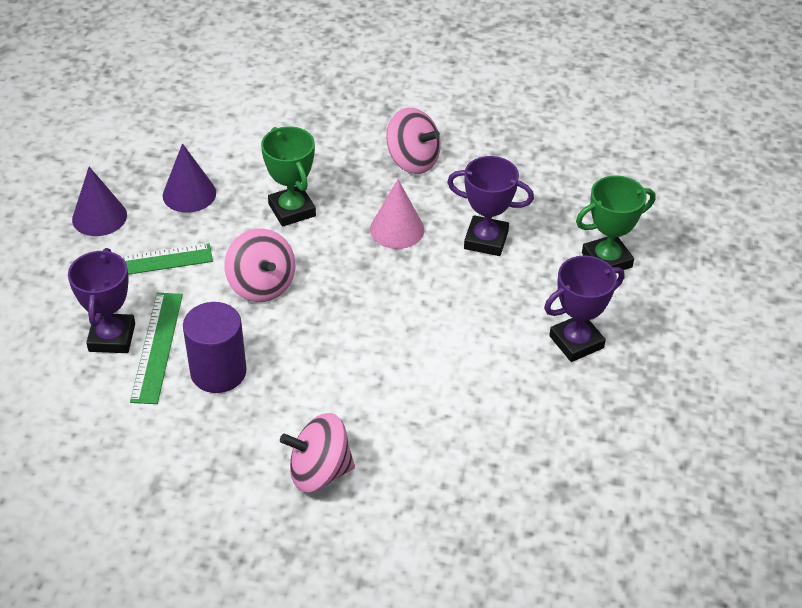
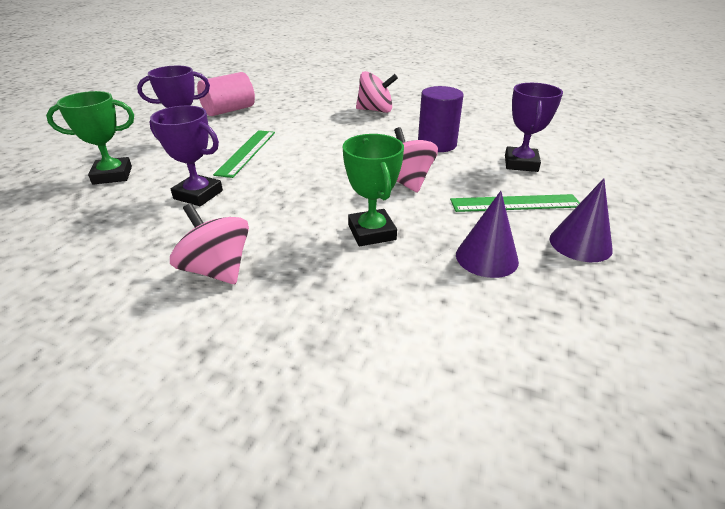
camera: 170 degrees left, 10 degrees down
(157, 347) = (484, 157): green ruler -> green ruler (247, 152)
(397, 229) = (273, 208): pink cone -> none
(573, 440) = (229, 110): none -> pink cylinder

